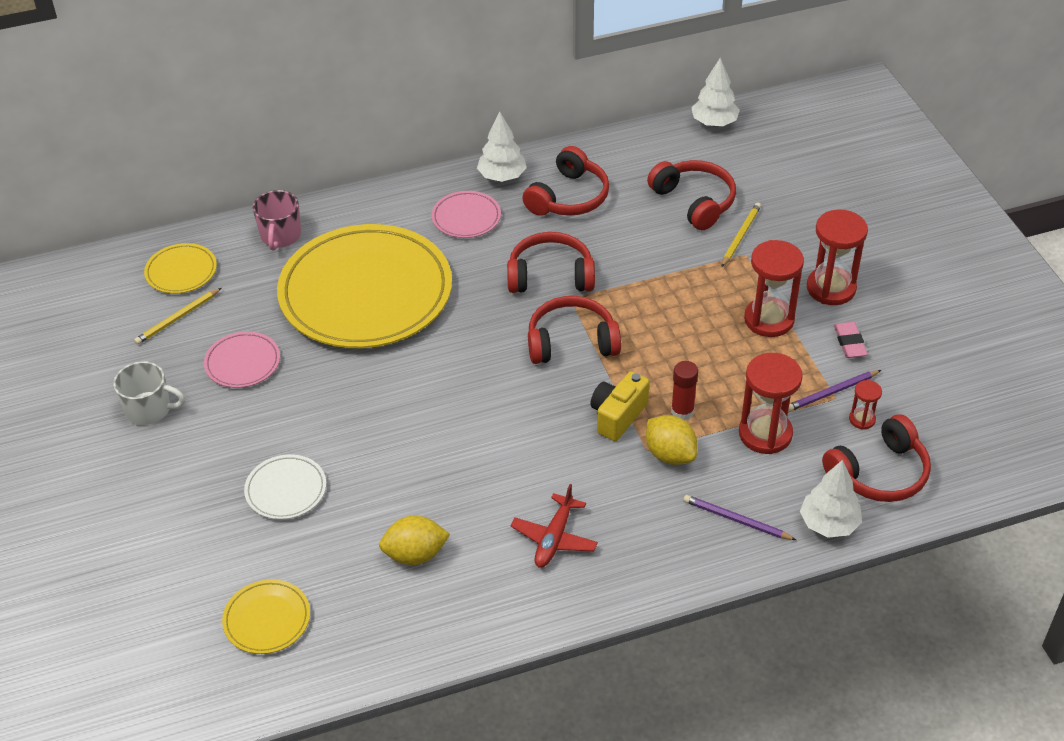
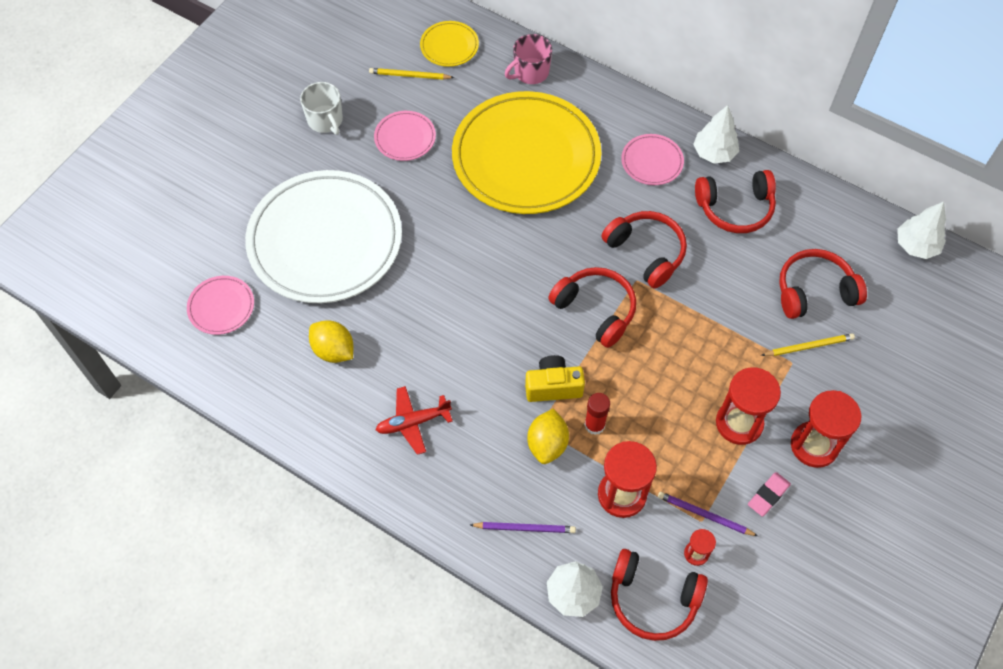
camera: 50 degrees right, 15 degrees up
(267, 619) = (221, 307): yellow plate -> pink plate
(286, 490) = (325, 240): white plate -> white plate, size x2.39
(694, 201) = (814, 291): red headphones -> red headphones turned 120 degrees counterclockwise
(736, 520) = (524, 528): purple pencil -> purple pencil turned 105 degrees clockwise

